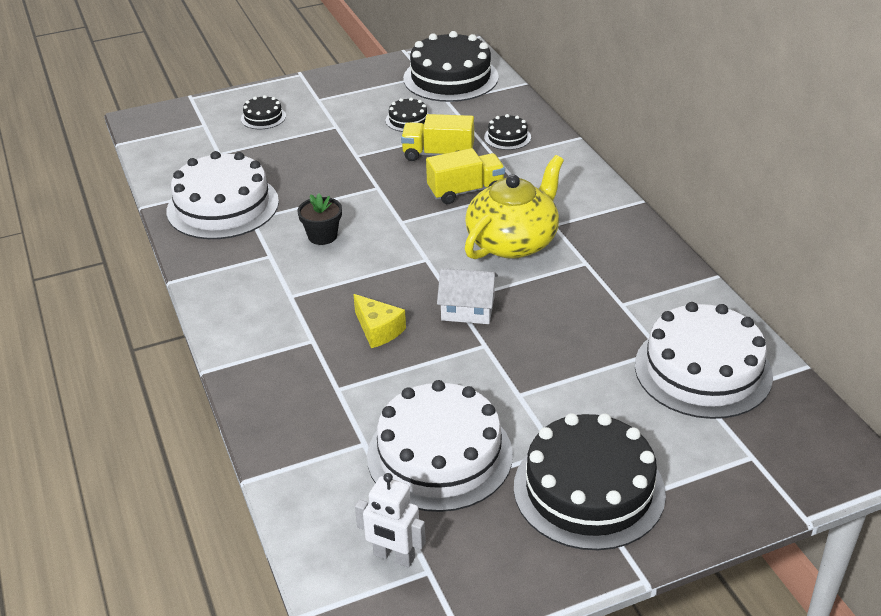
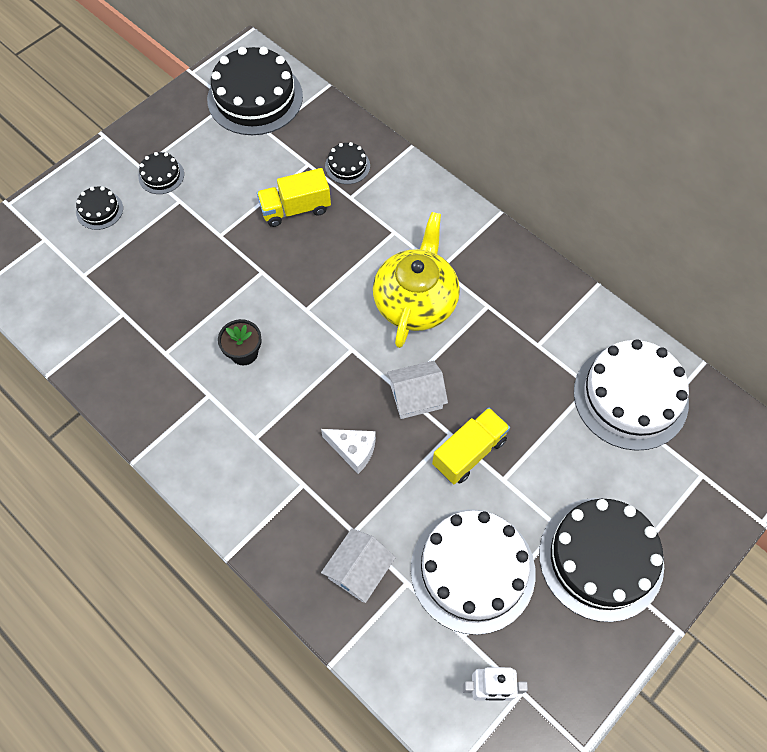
camera: 25 degrees left, 25 degrees up
(223, 206) = (128, 346): white cake -> none
(322, 419) = (359, 570): none -> white house
(378, 330) = (353, 450): yellow cheese -> white cheese
(408, 120) = (244, 170): black cake -> black cake (161, 175)
(465, 191) = (344, 250): yellow truck -> yellow truck (469, 452)

